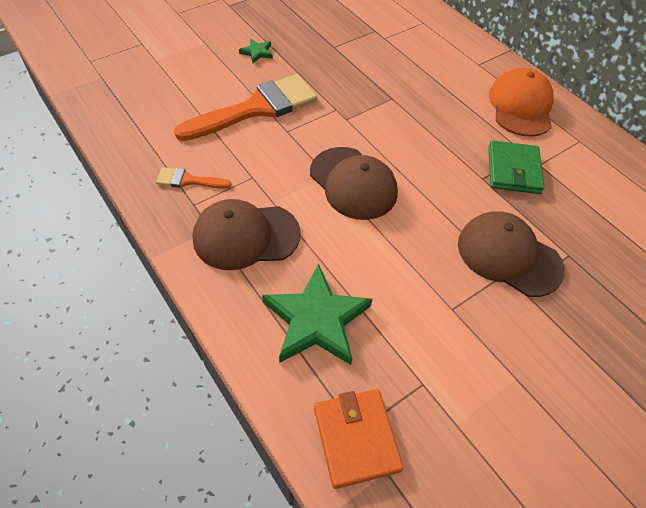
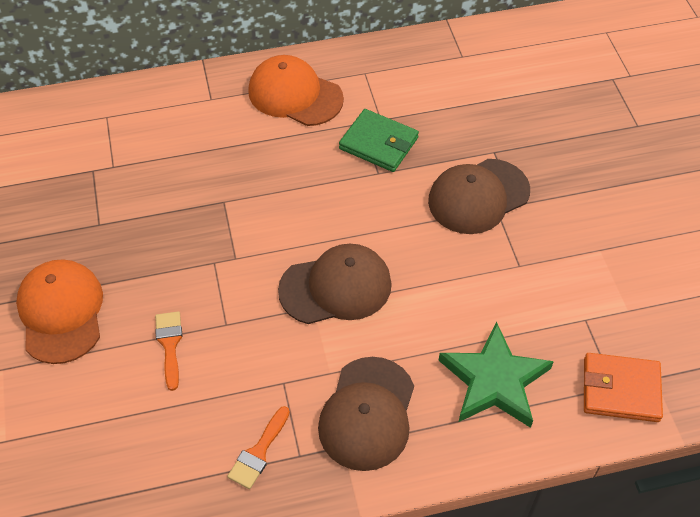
camera: 65 degrees left, 0 degrees up
(256, 108) = (169, 344): orange brush -> orange brush, size x0.45
(257, 52) = (61, 312): green star -> orange cap

